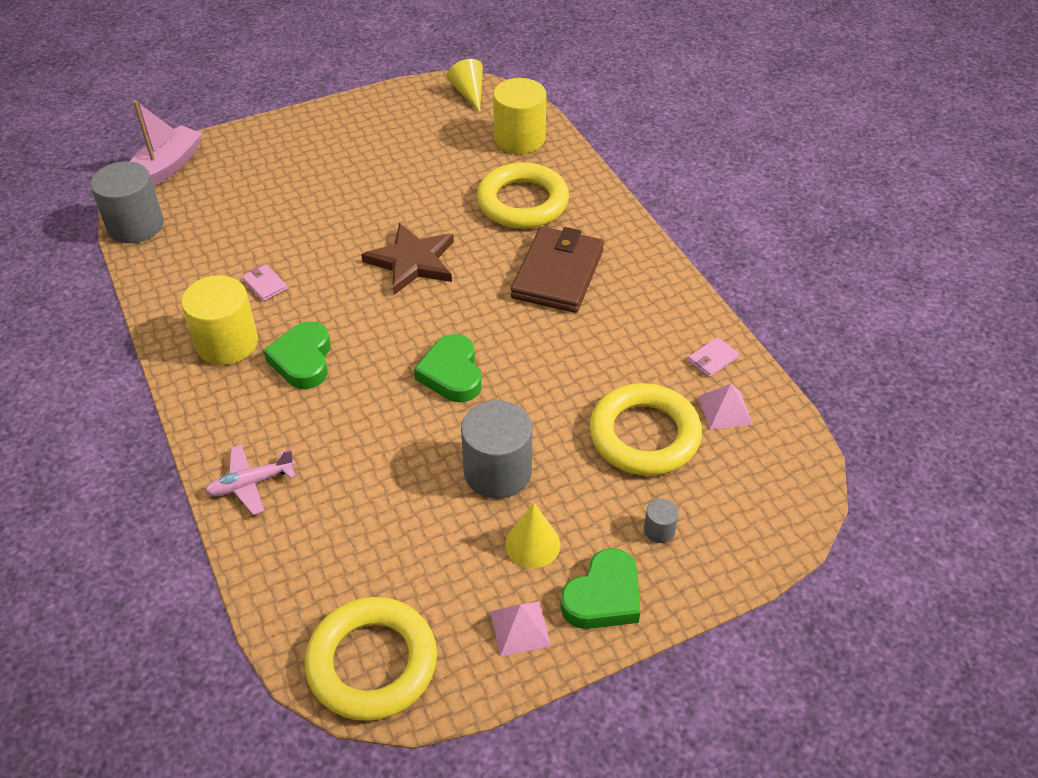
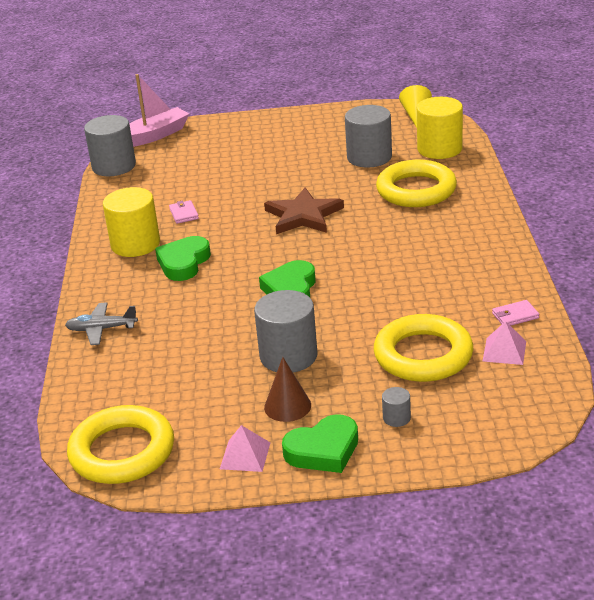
camera: 25 degrees right, 15 degrees down
(250, 484) = (101, 329): pink plane -> grey plane
(446, 162) = (369, 157): none -> grey cylinder
(532, 544) = (287, 406): yellow cone -> brown cone
(557, 274) = (416, 240): brown wallet -> none

